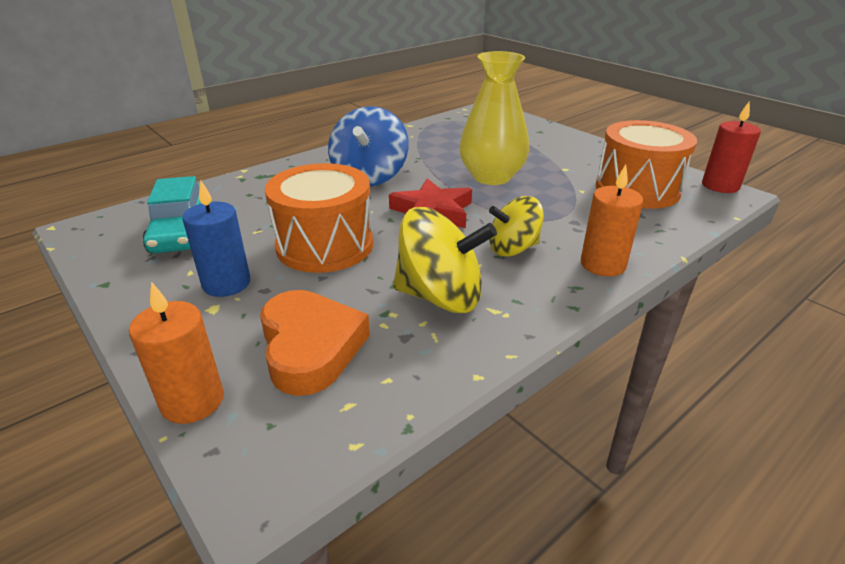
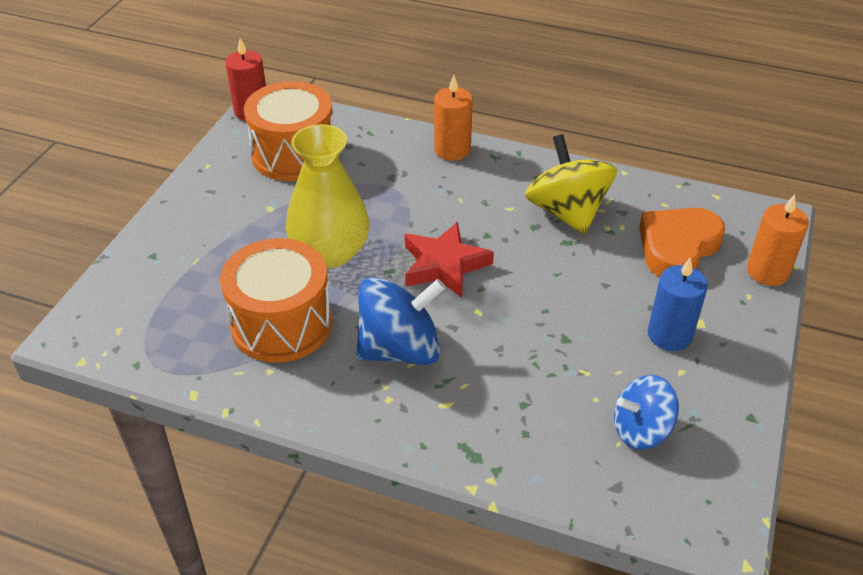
camera: 120 degrees left, 10 degrees up
(182, 231) = (641, 430): turquoise car -> blue spinning top
(325, 245) = (563, 307): orange drum -> orange drum (281, 324)
(513, 248) = (468, 197): yellow spinning top -> none

